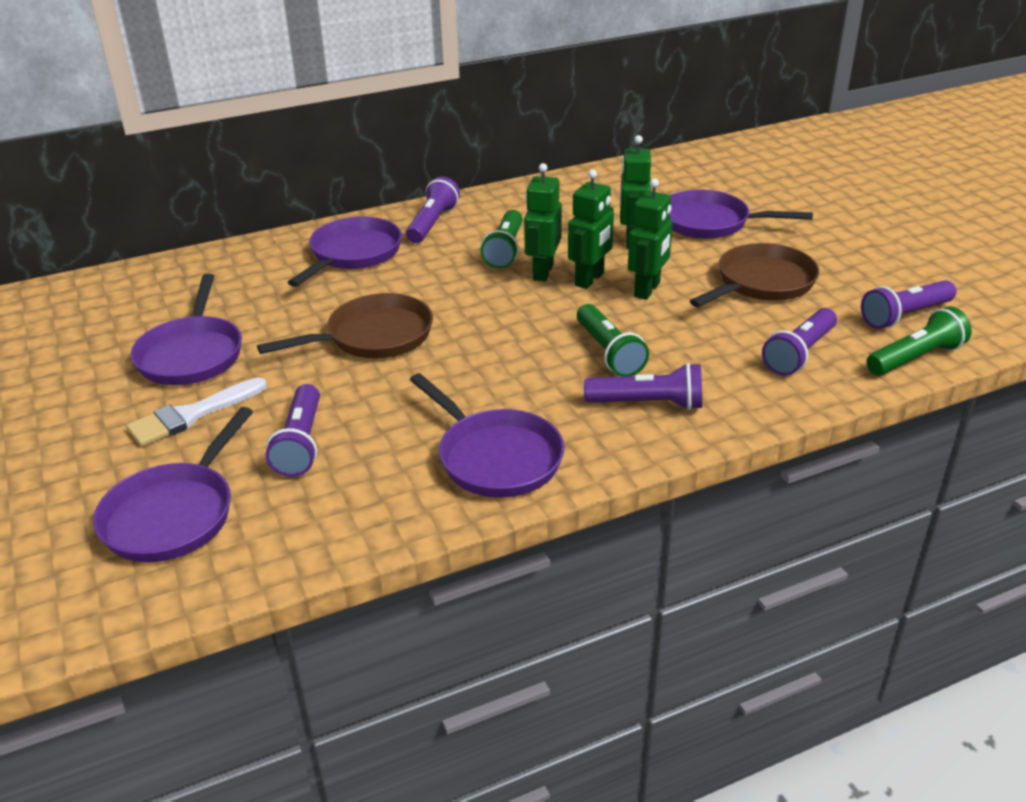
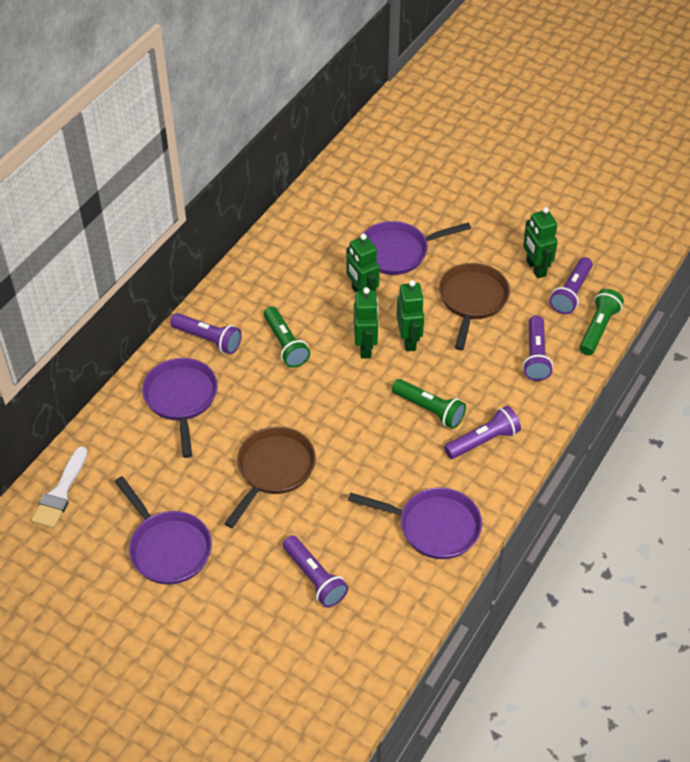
camera: 35 degrees left, 15 degrees up
(174, 514) = (294, 667): purple pan -> none
(191, 415) = (224, 595): white brush -> white brush (60, 493)
(432, 223) = (208, 339): purple flashlight -> purple flashlight turned 135 degrees clockwise
(542, 272) = (329, 355): green robot -> green robot (535, 268)

